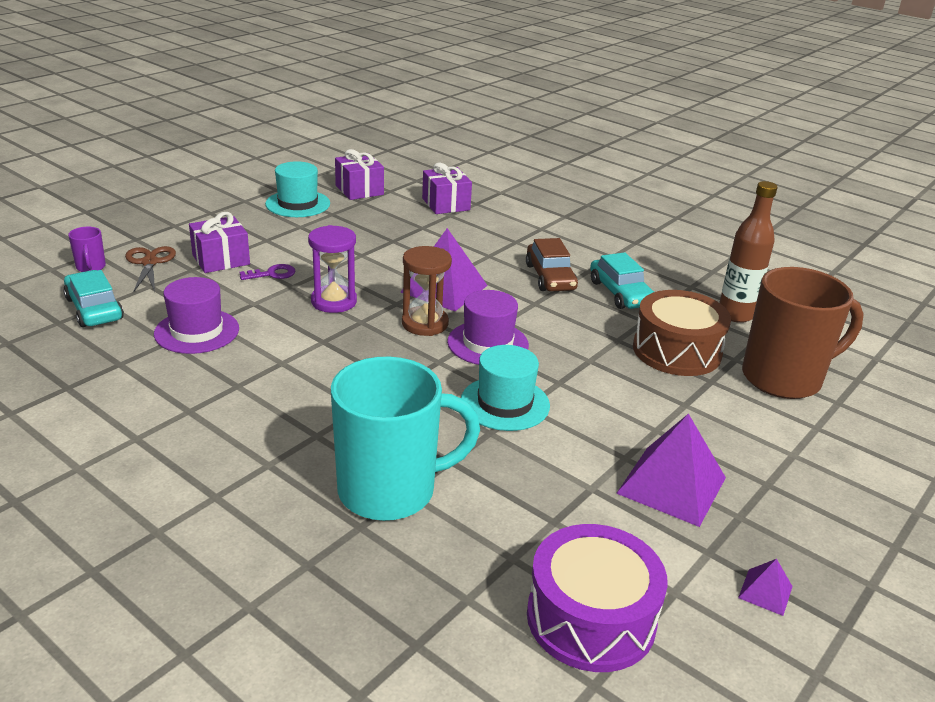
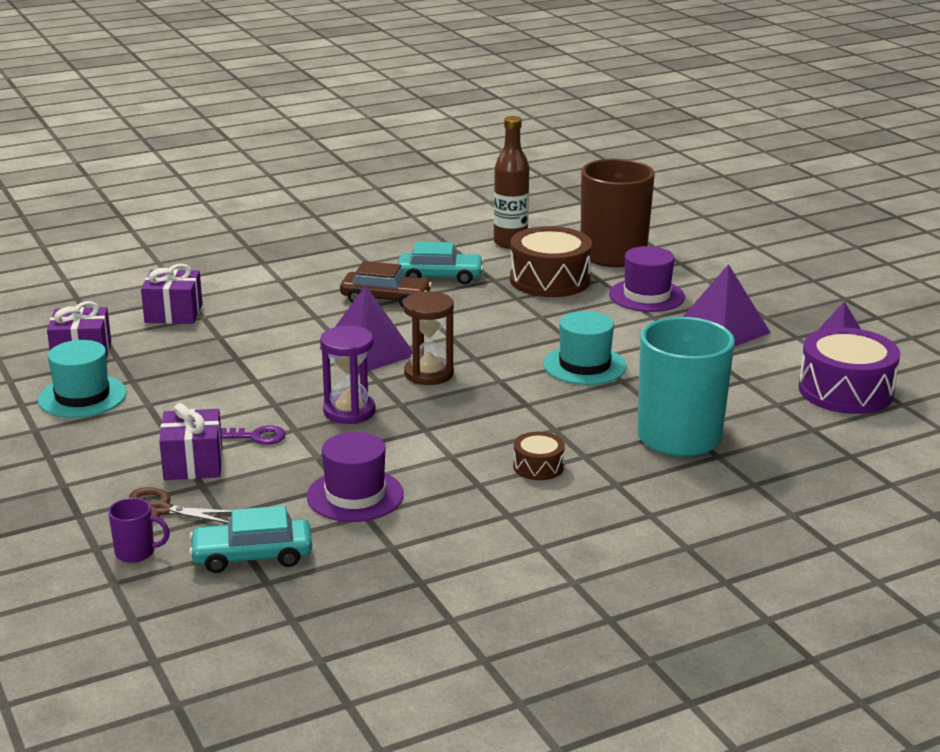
camera: 65 degrees left, 5 degrees down
(272, 274) = (257, 437): purple key -> purple key turned 90 degrees clockwise
(282, 411) = (538, 467): none -> brown drum
(488, 343) = (485, 352): purple hat -> purple hat (647, 296)

